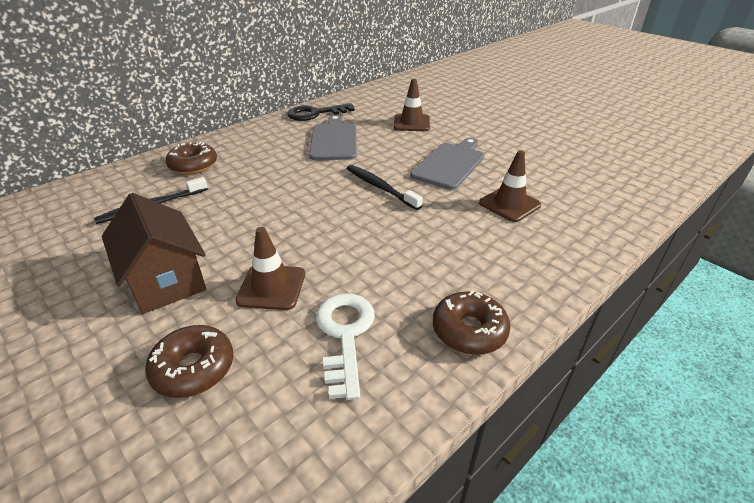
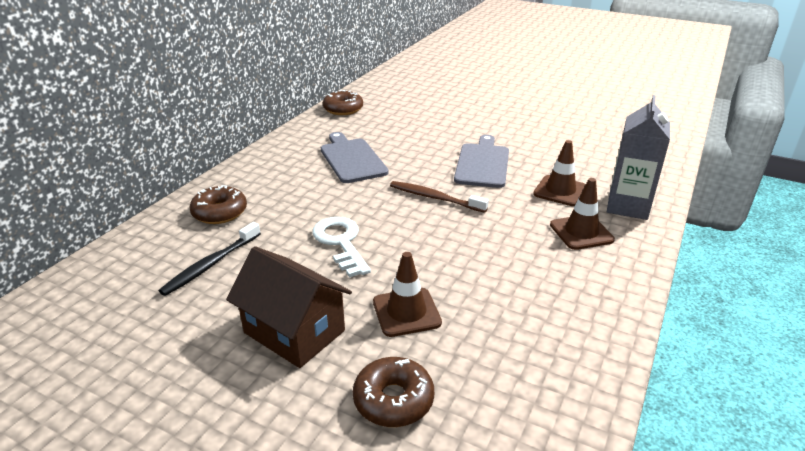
camera: 20 degrees left, 5 degrees down
(315, 114) = (309, 134): black key -> none
(345, 335) = (505, 335): white key -> white key (341, 243)
(380, 187) = (435, 198): black toothbrush -> brown toothbrush
(411, 123) = (416, 128): brown traffic cone -> brown traffic cone (581, 232)
(469, 330) = (601, 304): brown donut -> brown donut (343, 109)
(573, 234) = (627, 206): none -> grey carton

